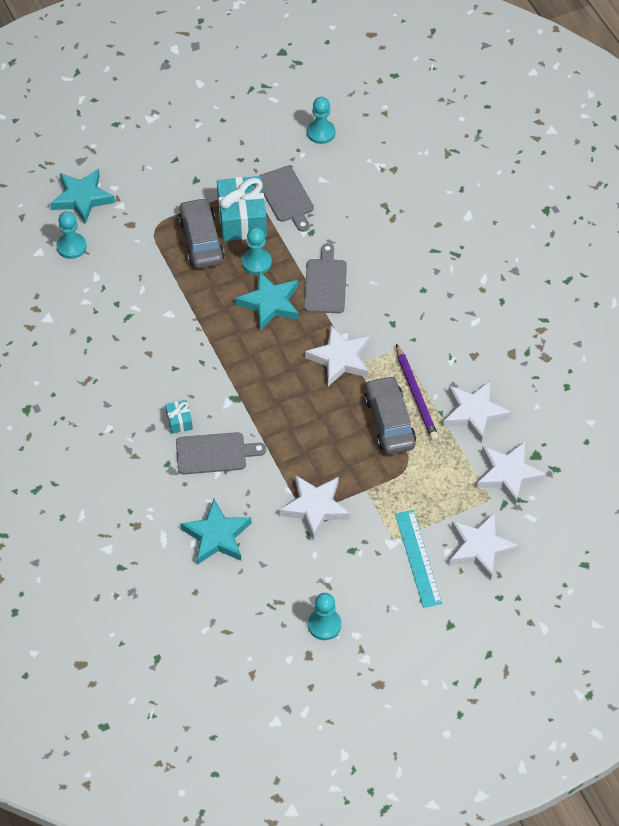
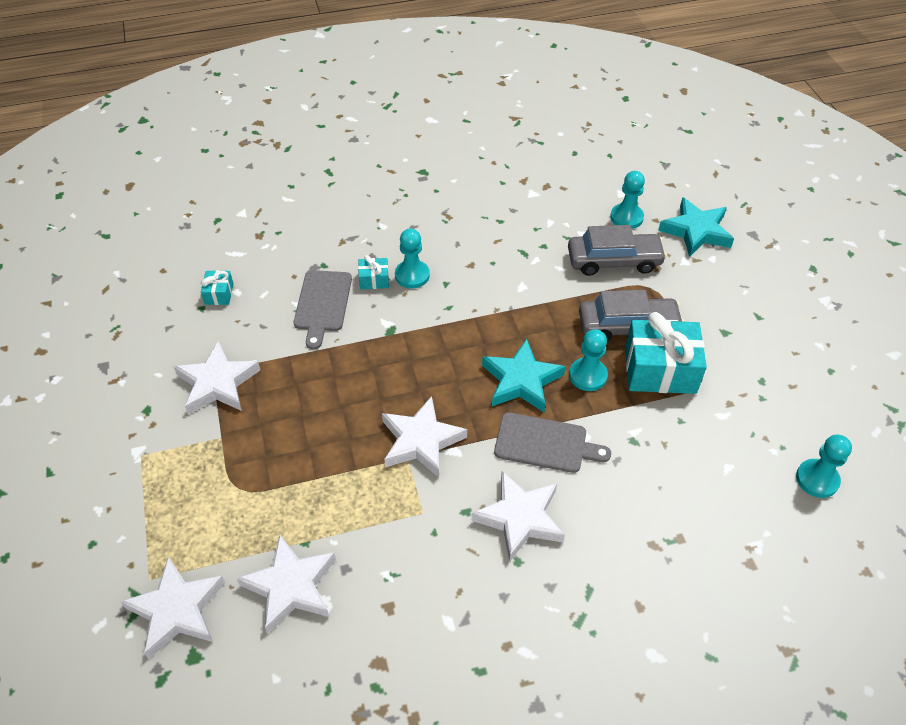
camera: 100 degrees right, 5 degrees down
(217, 536) = (219, 294): turquoise star -> turquoise gift
(286, 197) = (696, 421): grey cutting board -> none
(324, 625) = (67, 370): turquoise pawn -> turquoise pawn (412, 275)
(389, 422) = (310, 480): grey car -> grey car (614, 261)
(416, 395) = (342, 518): purple pencil -> none
(418, 558) = (103, 475): turquoise ruler -> none
(480, 548) = (83, 549): white star -> white star (519, 518)

